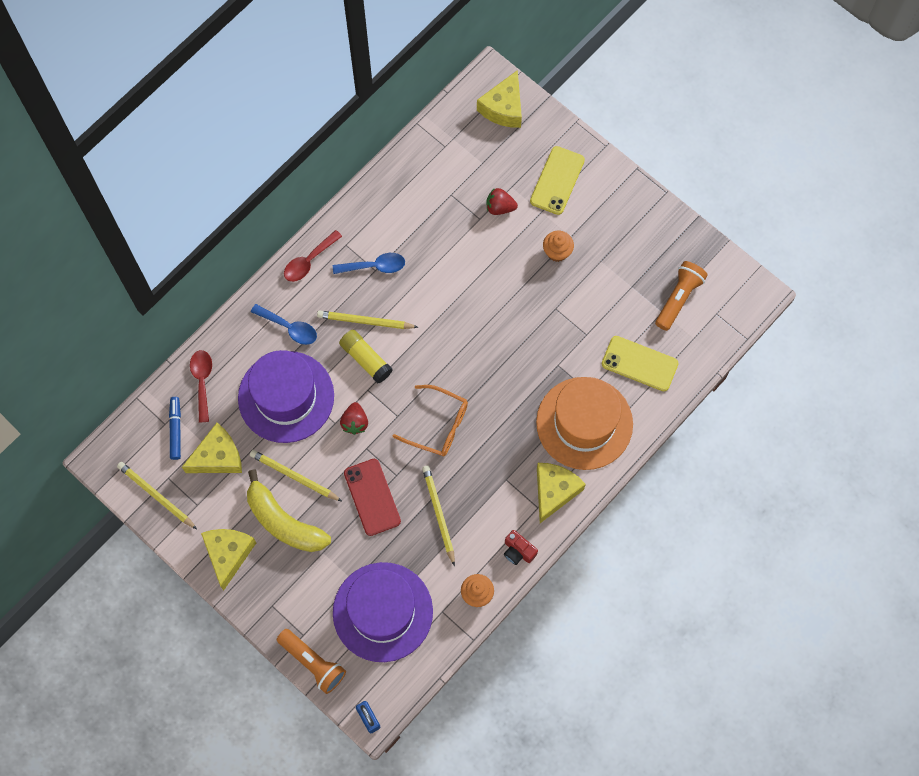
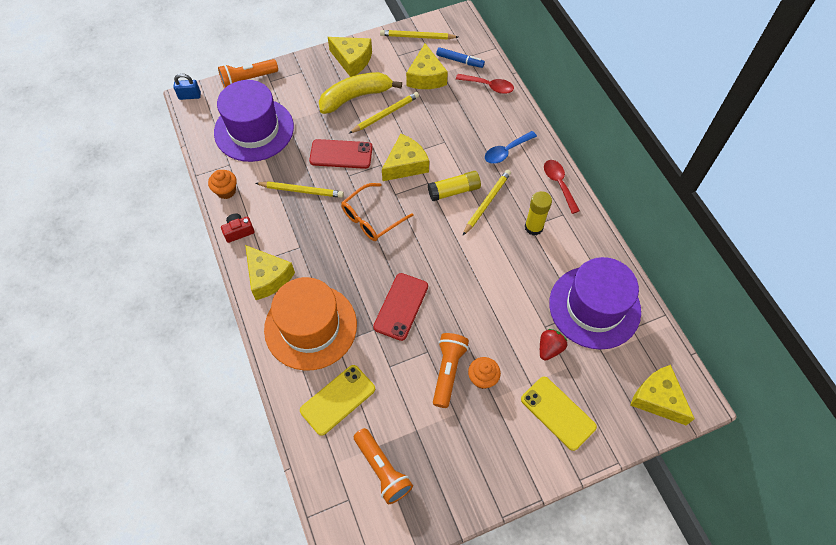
camera: 115 degrees right, 10 degrees down
(156, 495) = (417, 37): yellow pencil -> yellow pencil turned 150 degrees counterclockwise
(286, 397) = (450, 130): purple hat -> purple hat (594, 307)
(355, 422) = (405, 165): red strawberry -> yellow cheese
(374, 266) = (533, 227): blue spoon -> yellow glue stick
(522, 351) = (401, 306): none -> red phone
(565, 283) = (448, 371): none -> orange flashlight

